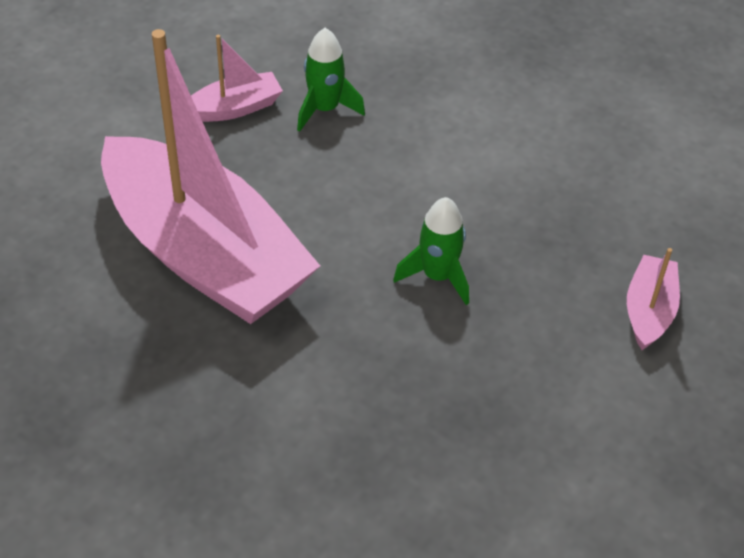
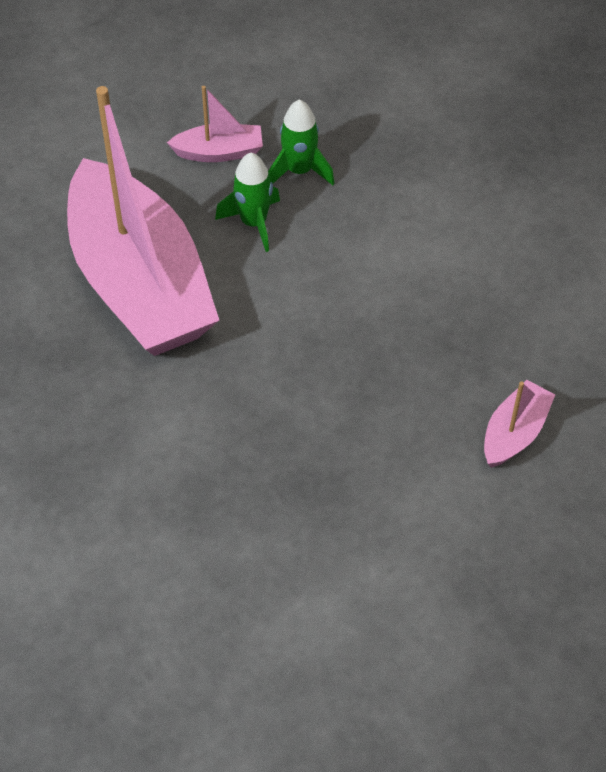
camera: 20 degrees right, 5 degrees up
(437, 276) = (335, 353): green rocket -> green rocket (253, 223)

